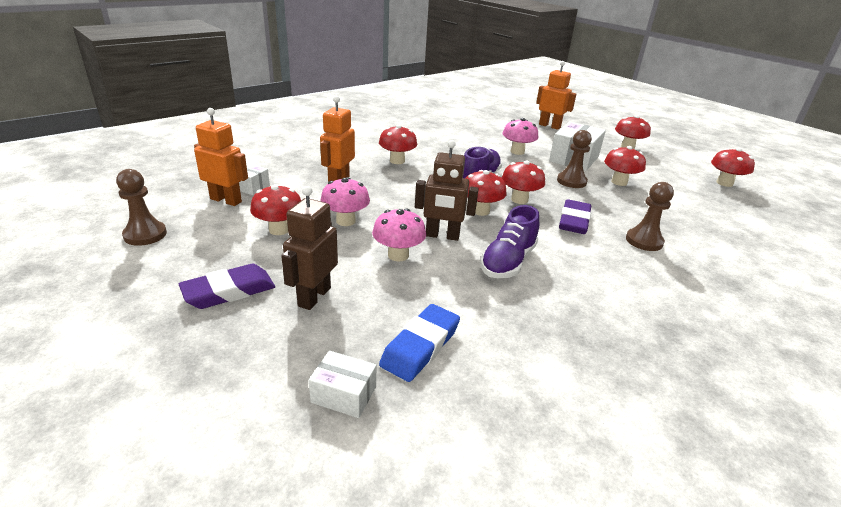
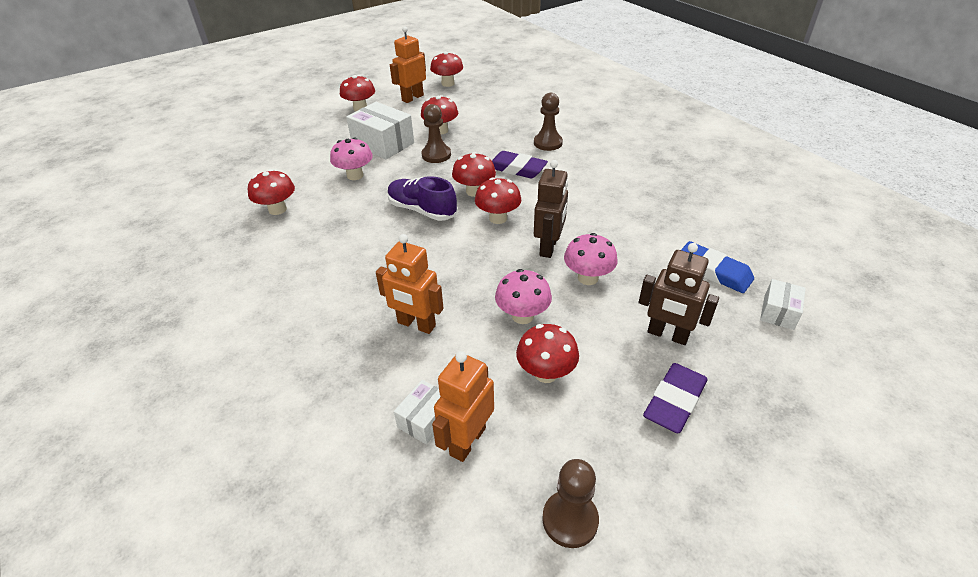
camera: 80 degrees left, 10 degrees up
(229, 291) = (674, 401): purple eraser -> purple eraser turned 60 degrees clockwise
(397, 161) = (362, 270): red mushroom -> red mushroom (277, 209)
(508, 262) = (589, 214): purple shoe -> none
(549, 126) = (283, 142): orange robot -> orange robot (412, 98)

